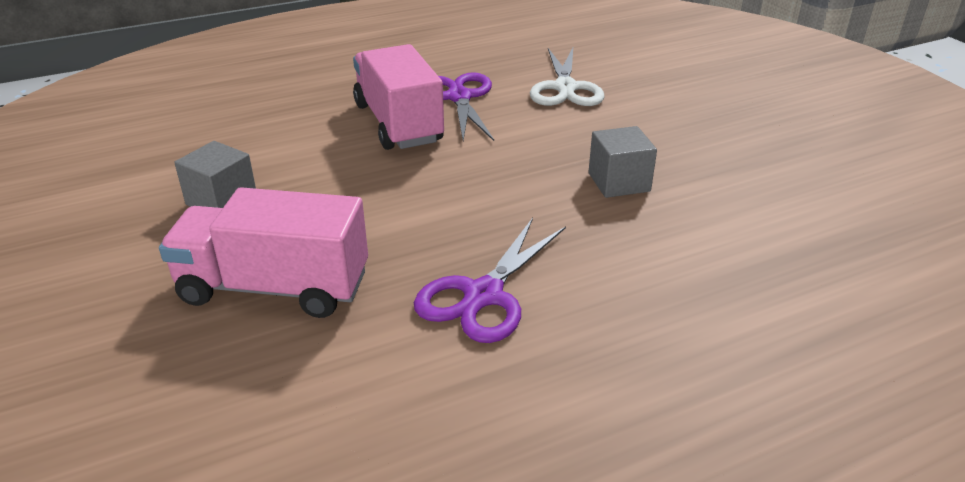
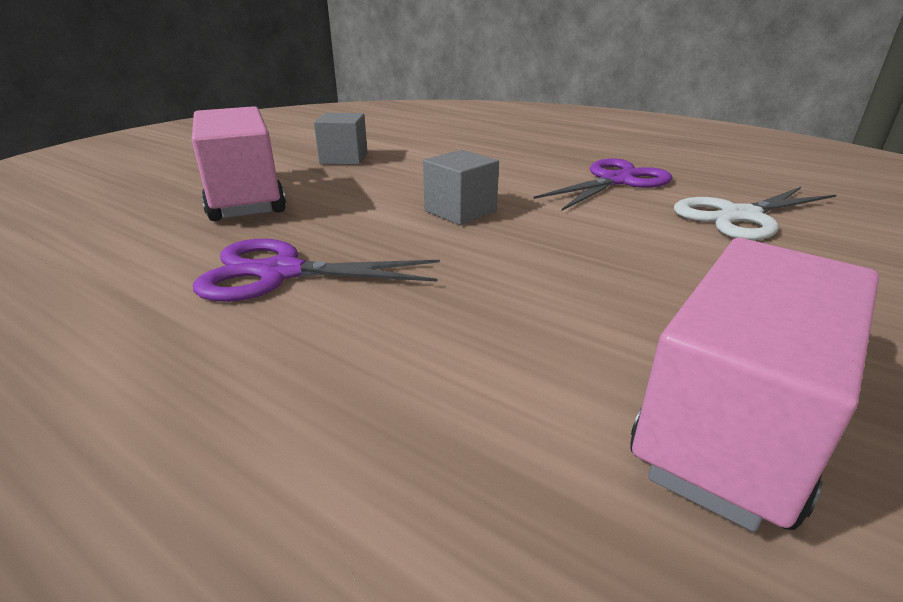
camera: 60 degrees right, 5 degrees down
(398, 123) = (529, 173): pink truck -> pink truck (737, 418)
(619, 182) = (589, 294): grey cube -> grey cube (460, 211)

